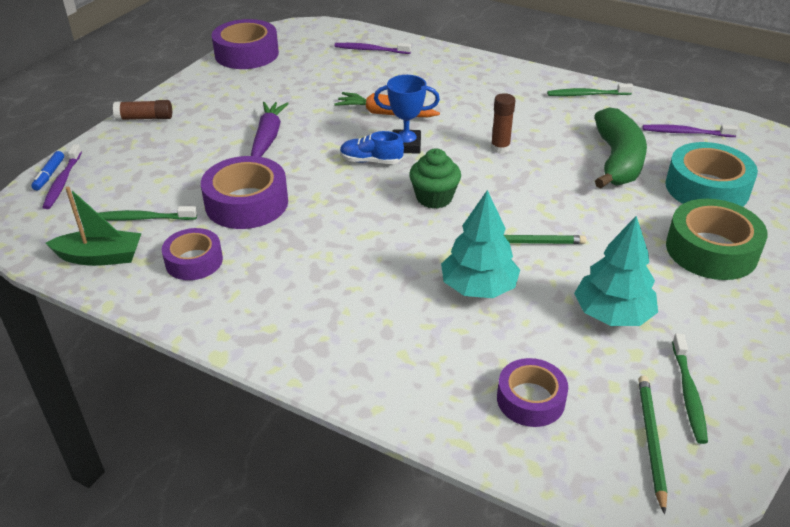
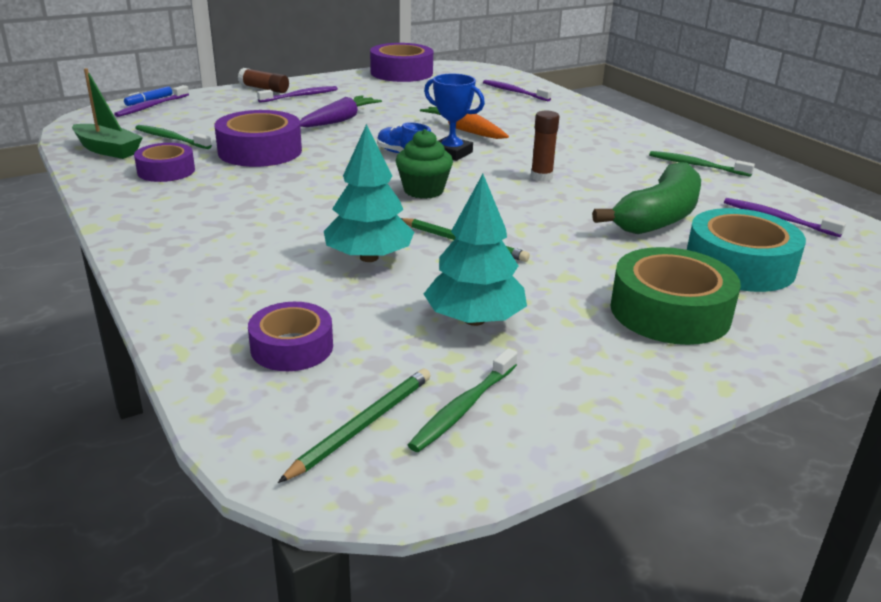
camera: 30 degrees right, 10 degrees down
(192, 117) = (300, 96): none -> purple toothbrush

